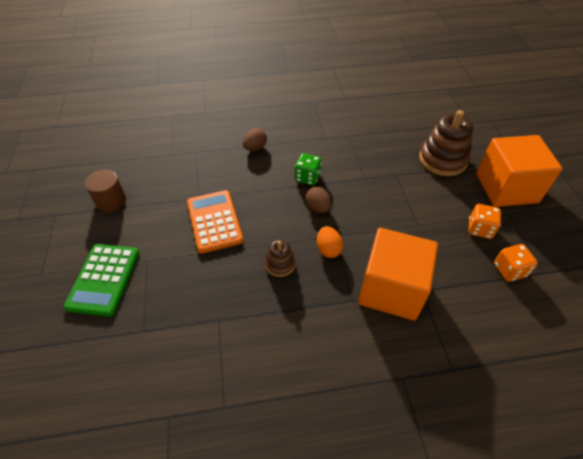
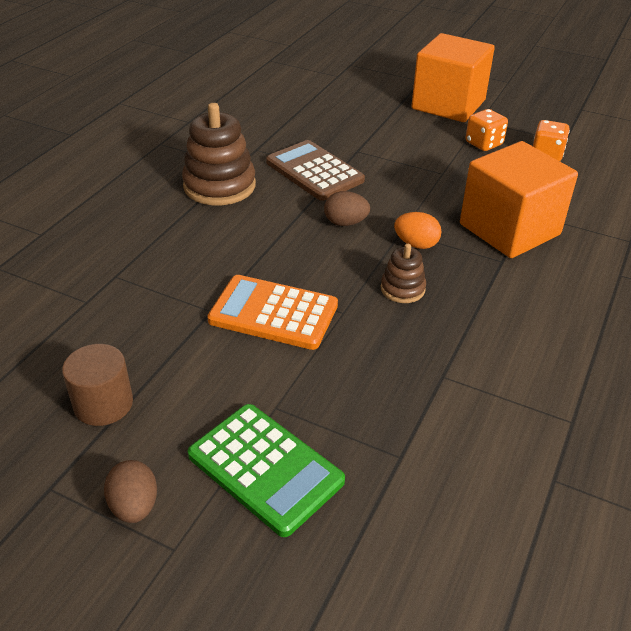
camera: 55 degrees left, 10 degrees down
(255, 148) = (180, 223): brown egg -> brown egg (134, 506)
(307, 177) = (287, 208): green dice -> none
(353, 169) = (314, 171): none -> brown calculator
(442, 160) = (370, 115): brown stacking toy -> brown stacking toy (219, 186)

